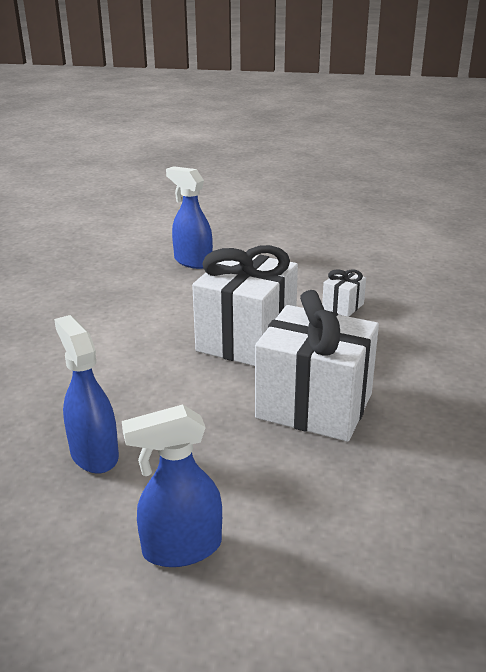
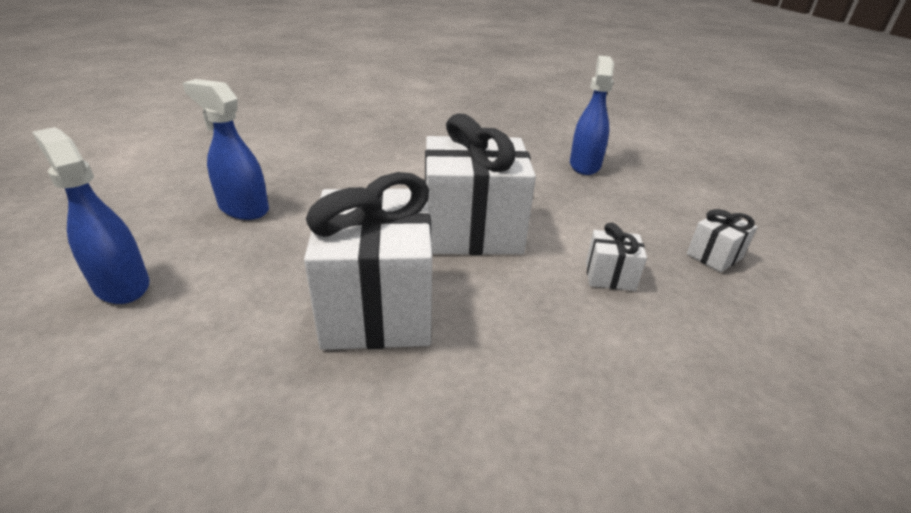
camera: 60 degrees right, 5 degrees up
(94, 454) = (243, 208): blue spray bottle -> blue spray bottle turned 90 degrees counterclockwise
(347, 265) = (714, 256): none -> white gift

